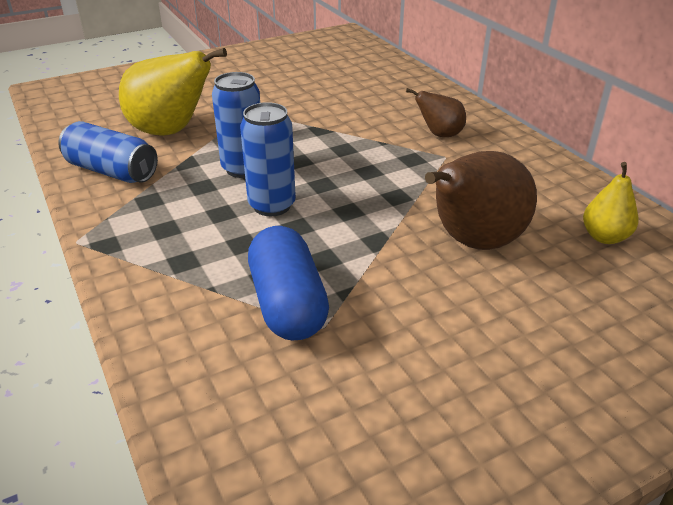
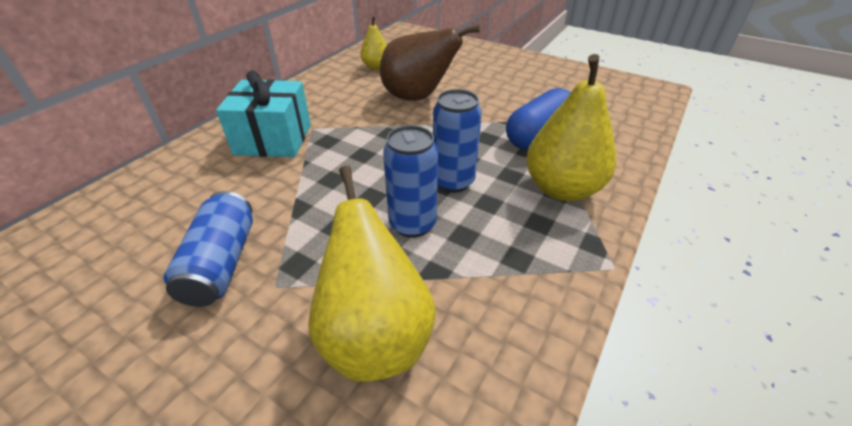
camera: 120 degrees left, 5 degrees up
(112, 171) = (503, 329): blue can -> blue can (221, 263)
(184, 266) = (562, 189): none -> yellow pear
(439, 134) = (273, 139): brown pear -> turquoise gift

